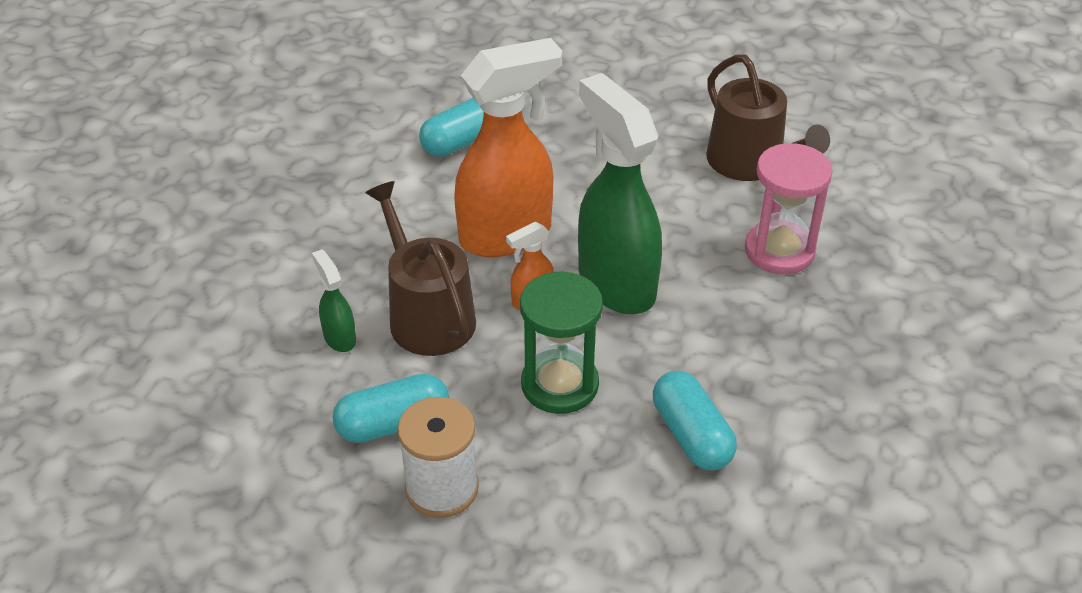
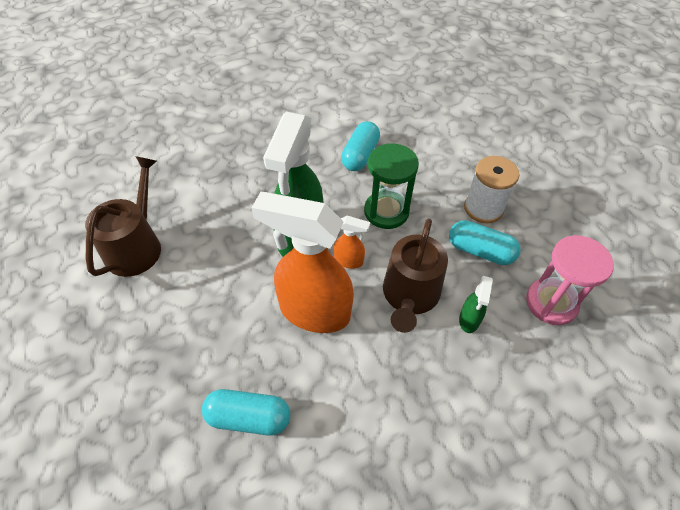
camera: 135 degrees left, 10 degrees up
(779, 251) = (208, 193): pink hourglass -> pink hourglass (551, 303)

